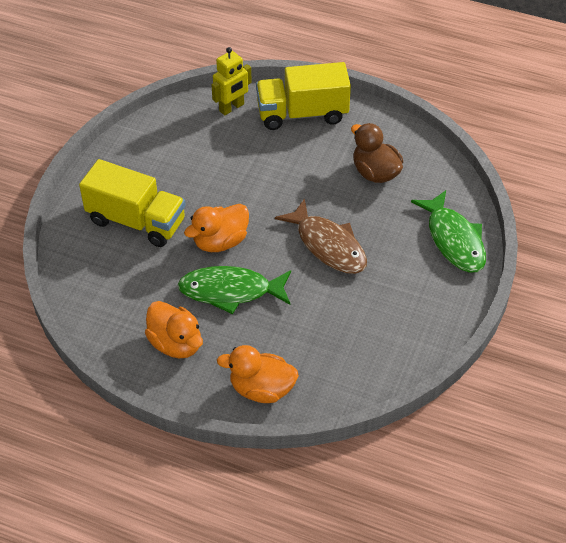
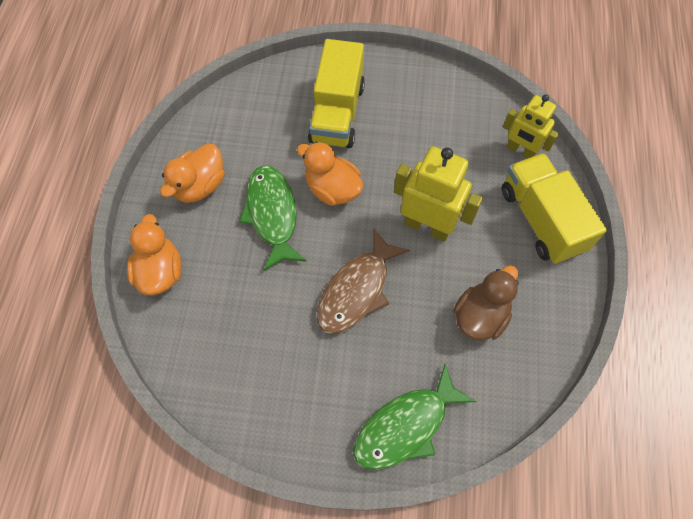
camera: 75 degrees right, 15 degrees up
(282, 185) = (427, 226): none -> yellow robot

